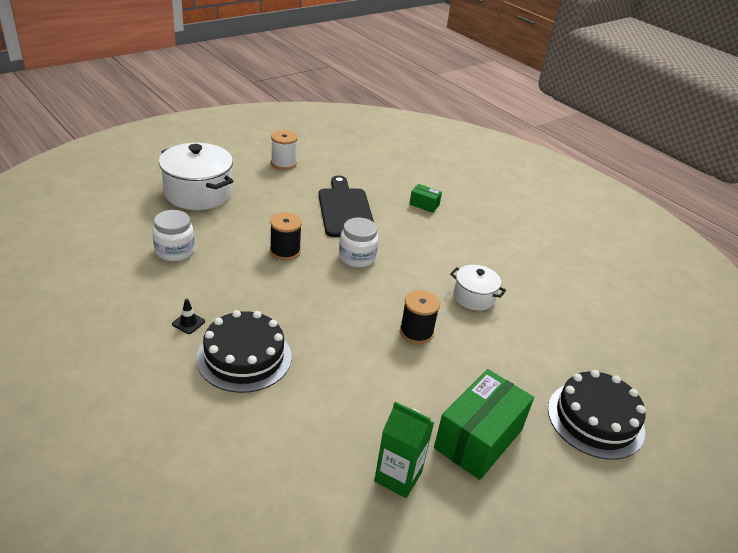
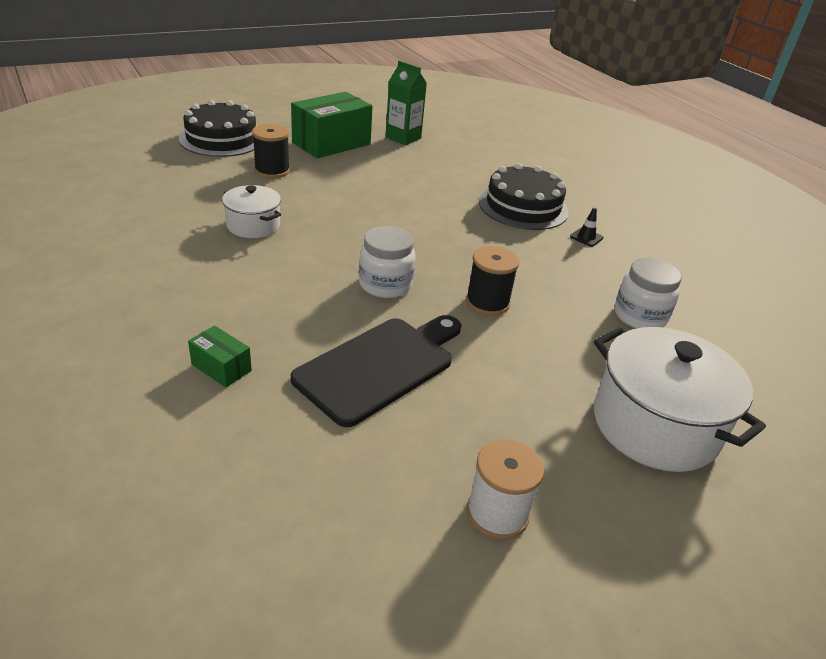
camera: 170 degrees left, 0 degrees up
(345, 210) = (380, 366): black cutting board -> black cutting board turned 135 degrees counterclockwise
(416, 332) = (345, 204): black spool -> black spool (272, 171)

